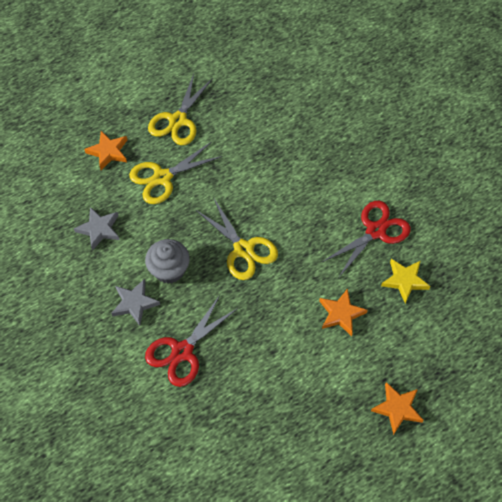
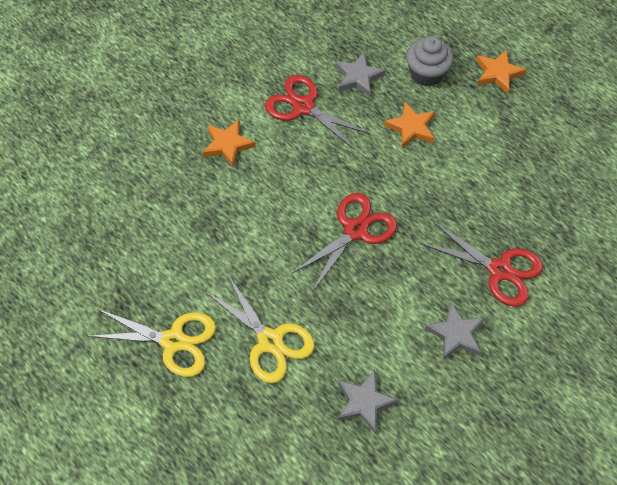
camera: 100 degrees left, 0 degrees up
(108, 152) = (239, 422): orange star -> orange star (228, 144)
(169, 270) = (401, 305): grey cupcake -> grey cupcake (426, 73)
(243, 249) = (355, 230): yellow scissors -> red scissors
(404, 281) = (358, 77): yellow star -> grey star

